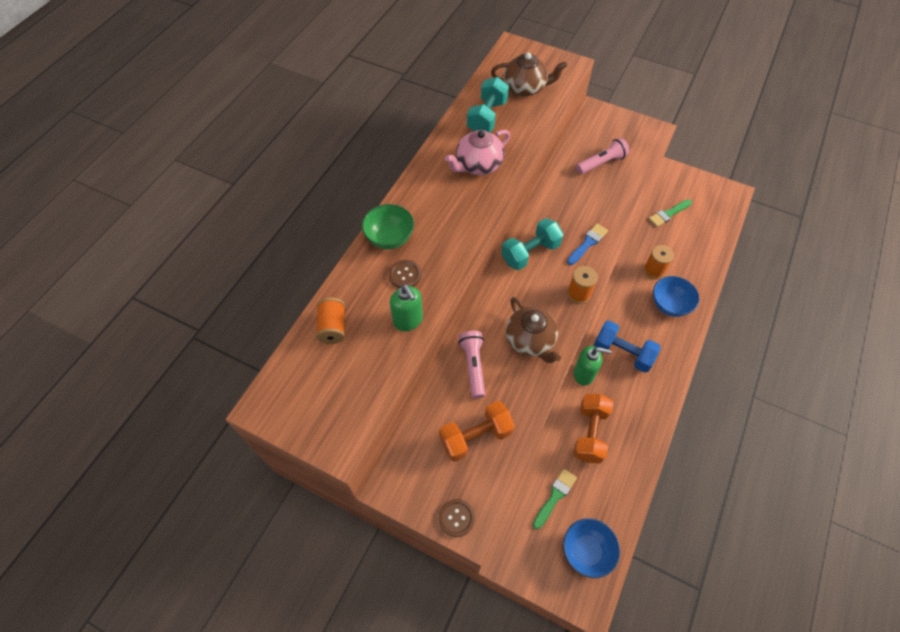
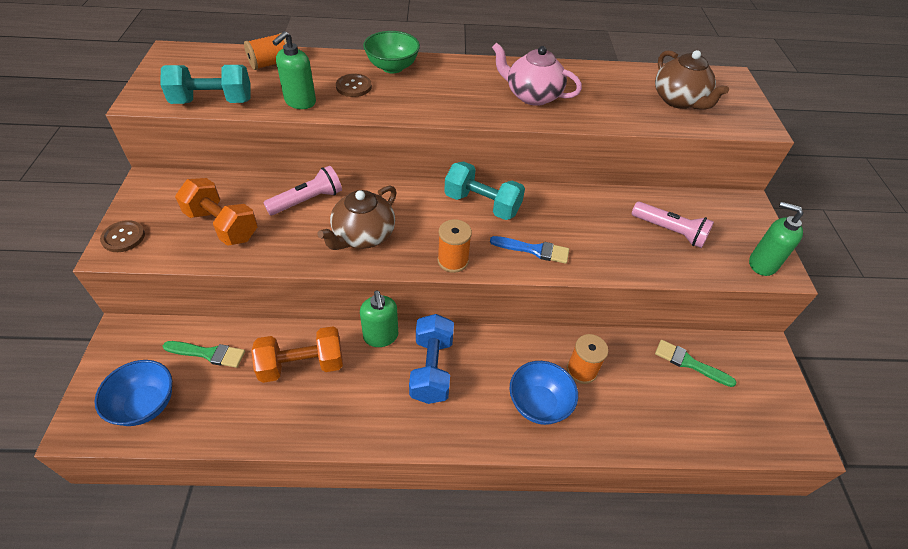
camera: 60 degrees right, 10 degrees down
(487, 117) = (605, 85): turquoise dumbbell -> turquoise dumbbell (212, 102)
(646, 135) = (762, 264): none -> green soap dispenser

